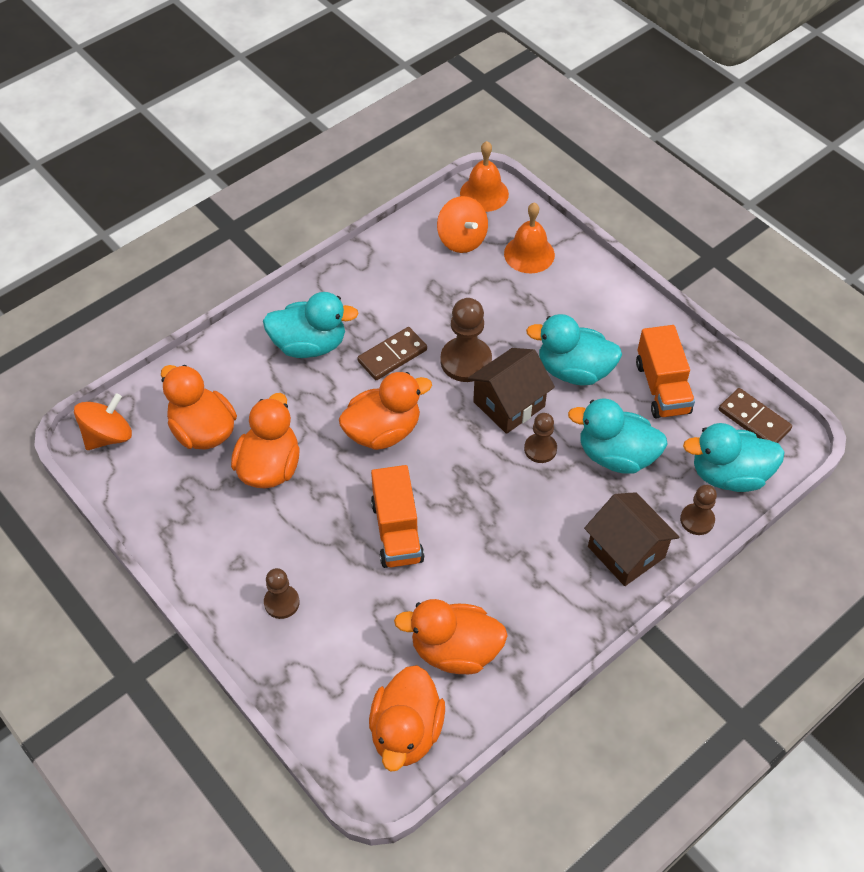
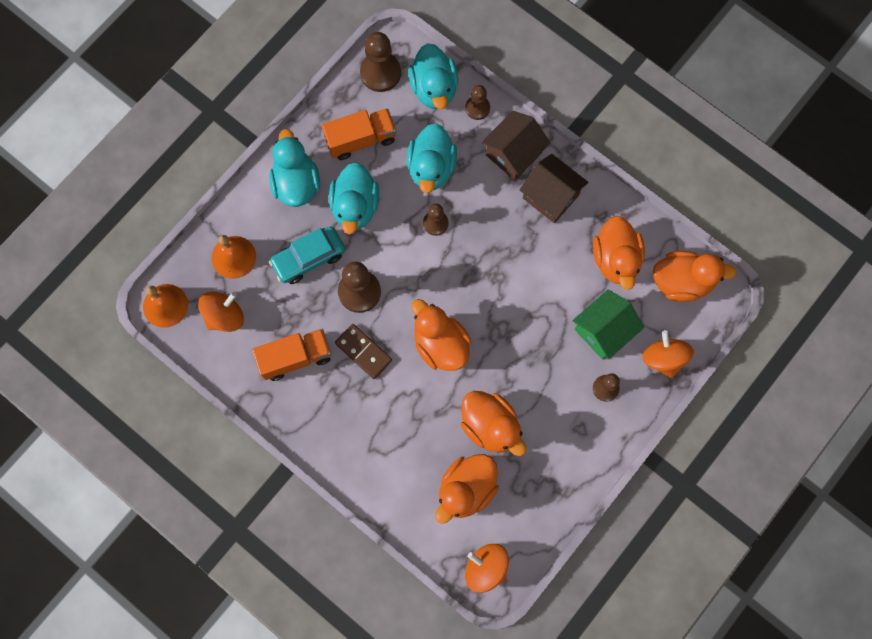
camera: 100 degrees left, 20 degrees up
(269, 467) = (490, 426): orange duck -> orange duck turned 135 degrees counterclockwise
(303, 683) = (664, 358): none -> orange spinning top
(309, 345) = (363, 423): turquoise duck -> turquoise duck (296, 183)
(358, 615) = (603, 331): none -> green house
(397, 531) = (529, 317): orange truck -> orange truck (295, 358)
(509, 404) = (397, 252): brown house -> brown house (550, 196)
(516, 319) = (308, 258): none -> turquoise car
(754, 420) = (380, 73): brown domino -> brown pawn

